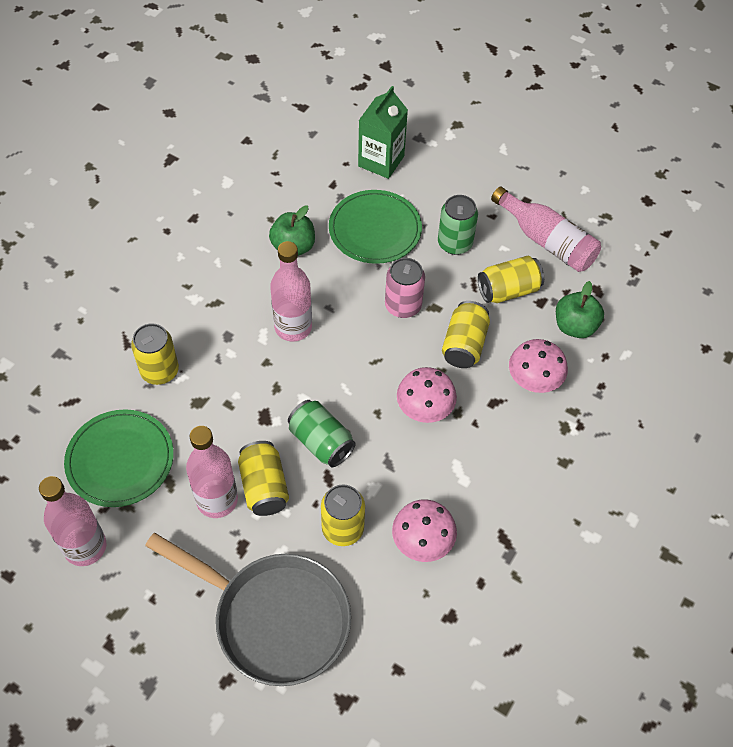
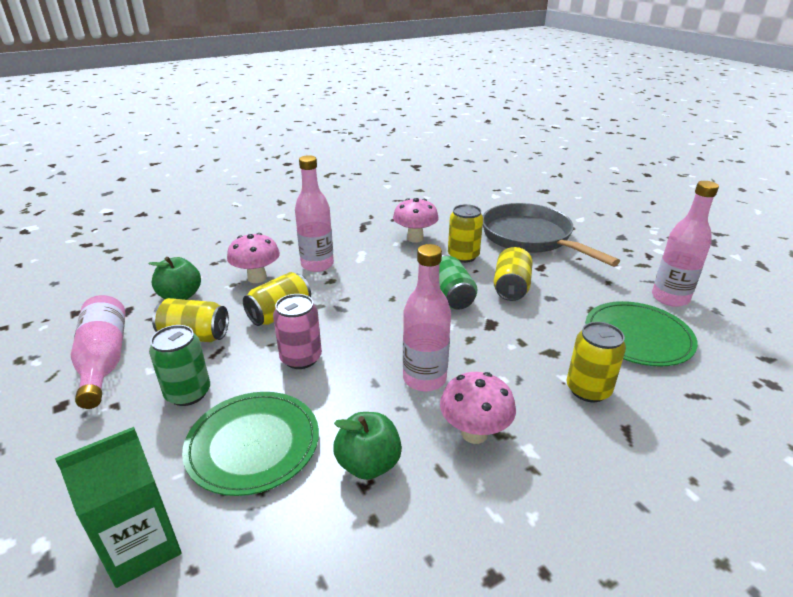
camera: 150 degrees left, 25 degrees down
(217, 500) = (552, 291): pink bottle -> pink bottle (317, 265)
(424, 411) = (355, 288): pink mushroom -> pink mushroom (474, 433)

